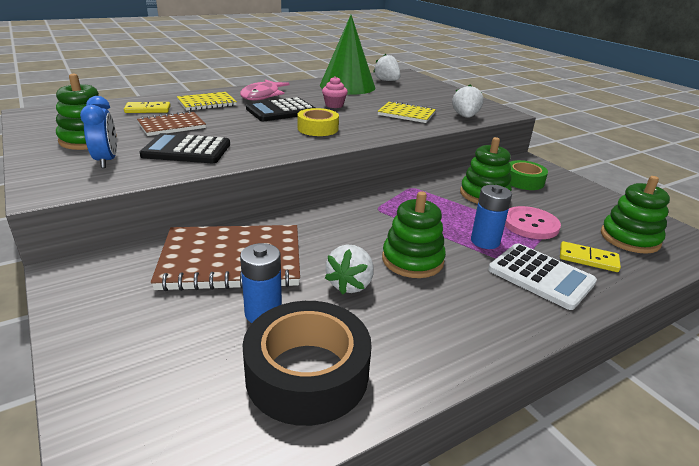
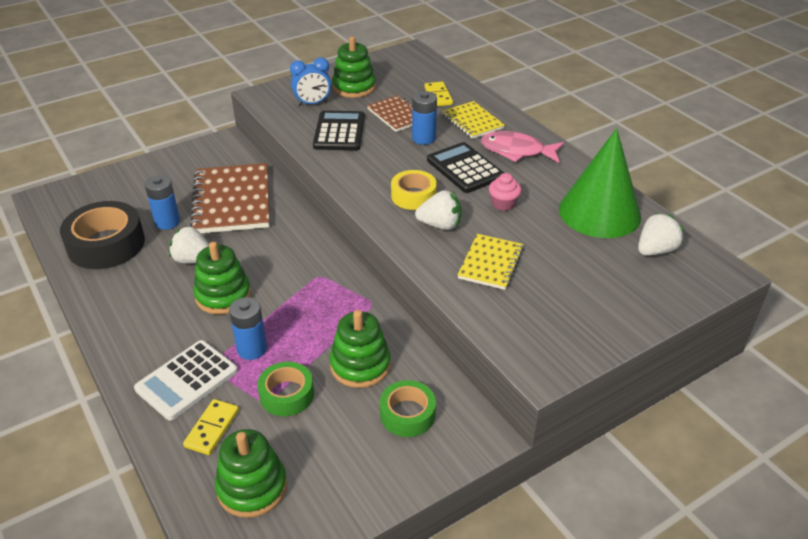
camera: 90 degrees right, 10 degrees up
(224, 119) = (423, 138): none -> blue battery
(465, 117) = (501, 321): white strawberry -> white strawberry (440, 225)
(530, 224) = (287, 394): pink button -> green tape

